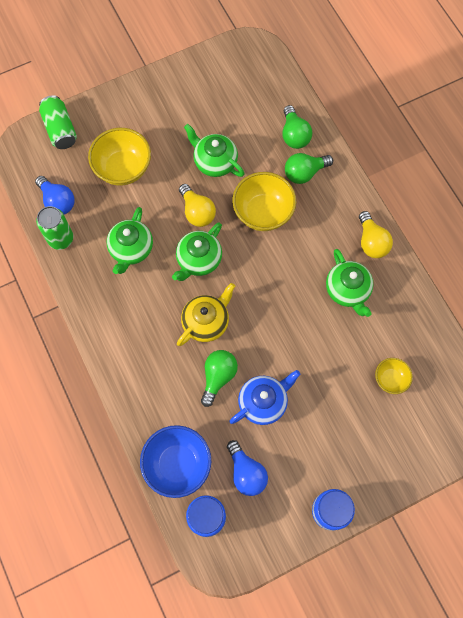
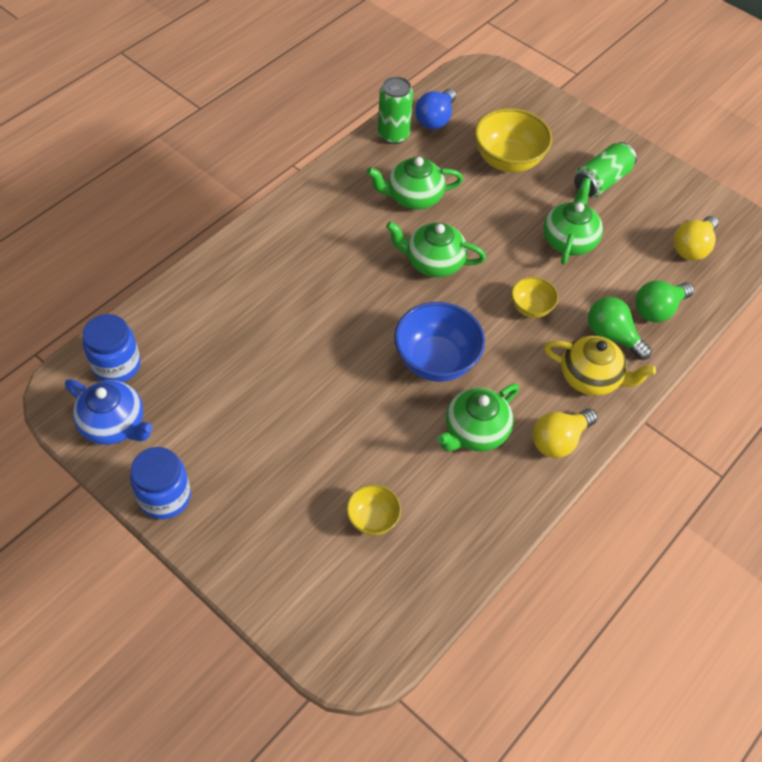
camera: 65 degrees right, 15 degrees down
(60, 129) = (522, 95): green can -> green can (601, 181)
(177, 464) = (171, 318): blue bowl -> blue bowl (436, 361)
(197, 212) = (493, 243): yellow light bulb -> yellow light bulb (692, 248)
(206, 322) = (358, 293): yellow teapot -> yellow teapot (590, 377)
(218, 377) = (294, 325): green light bulb -> none
(246, 472) = (184, 389): blue light bulb -> none
(263, 212) = (531, 308): yellow bowl -> yellow bowl, size x0.55
(263, 402) = (281, 381): blue teapot -> blue teapot (114, 424)

